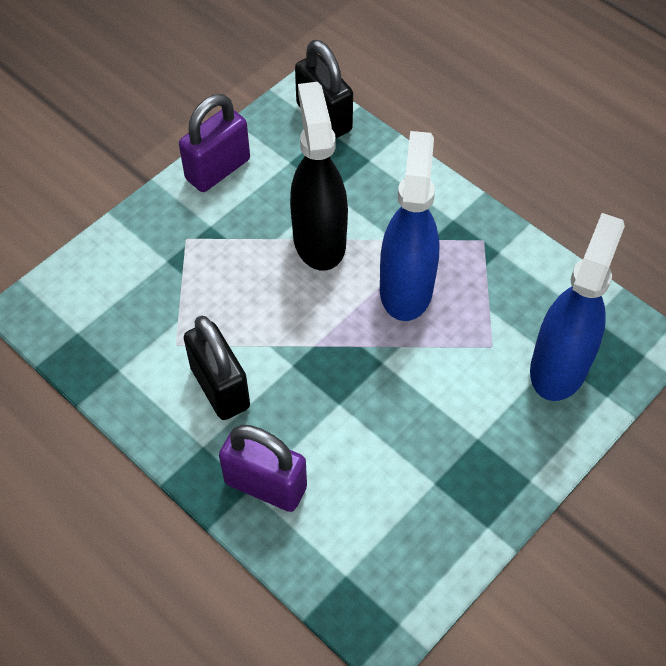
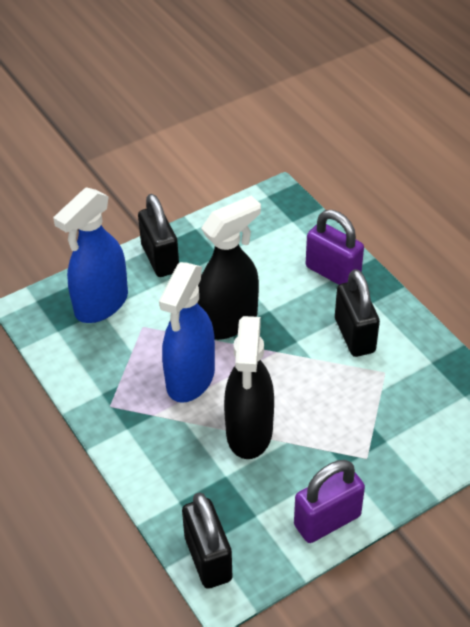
camera: 165 degrees left, 10 degrees down
(386, 375) = (228, 321): none -> black spray bottle
(515, 457) = (160, 258): none -> black padlock

